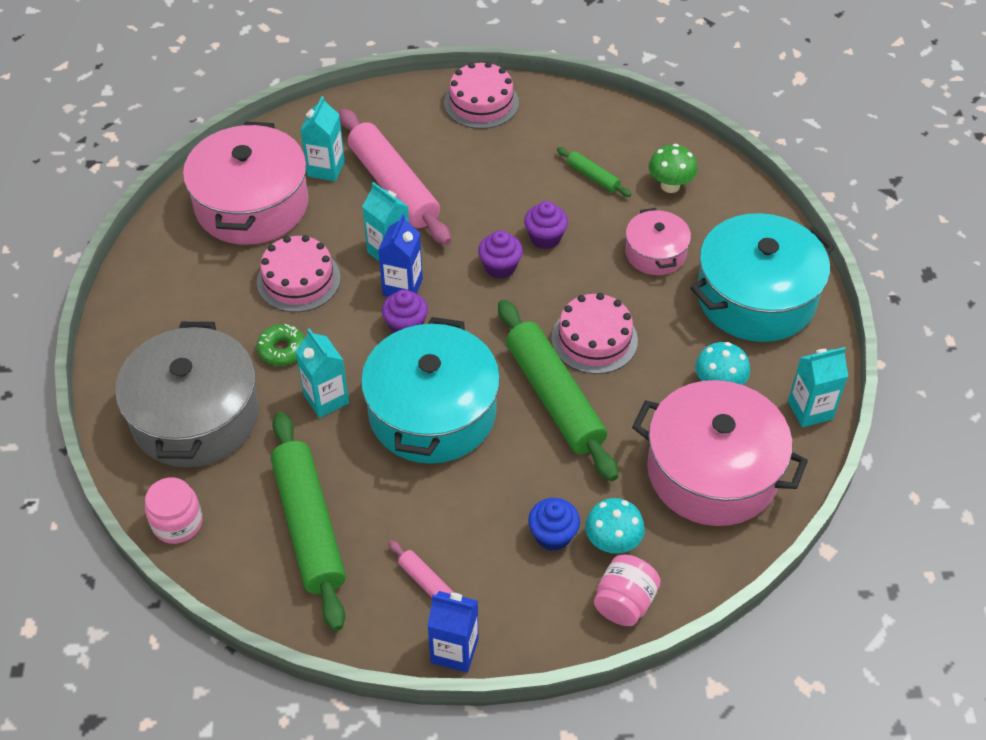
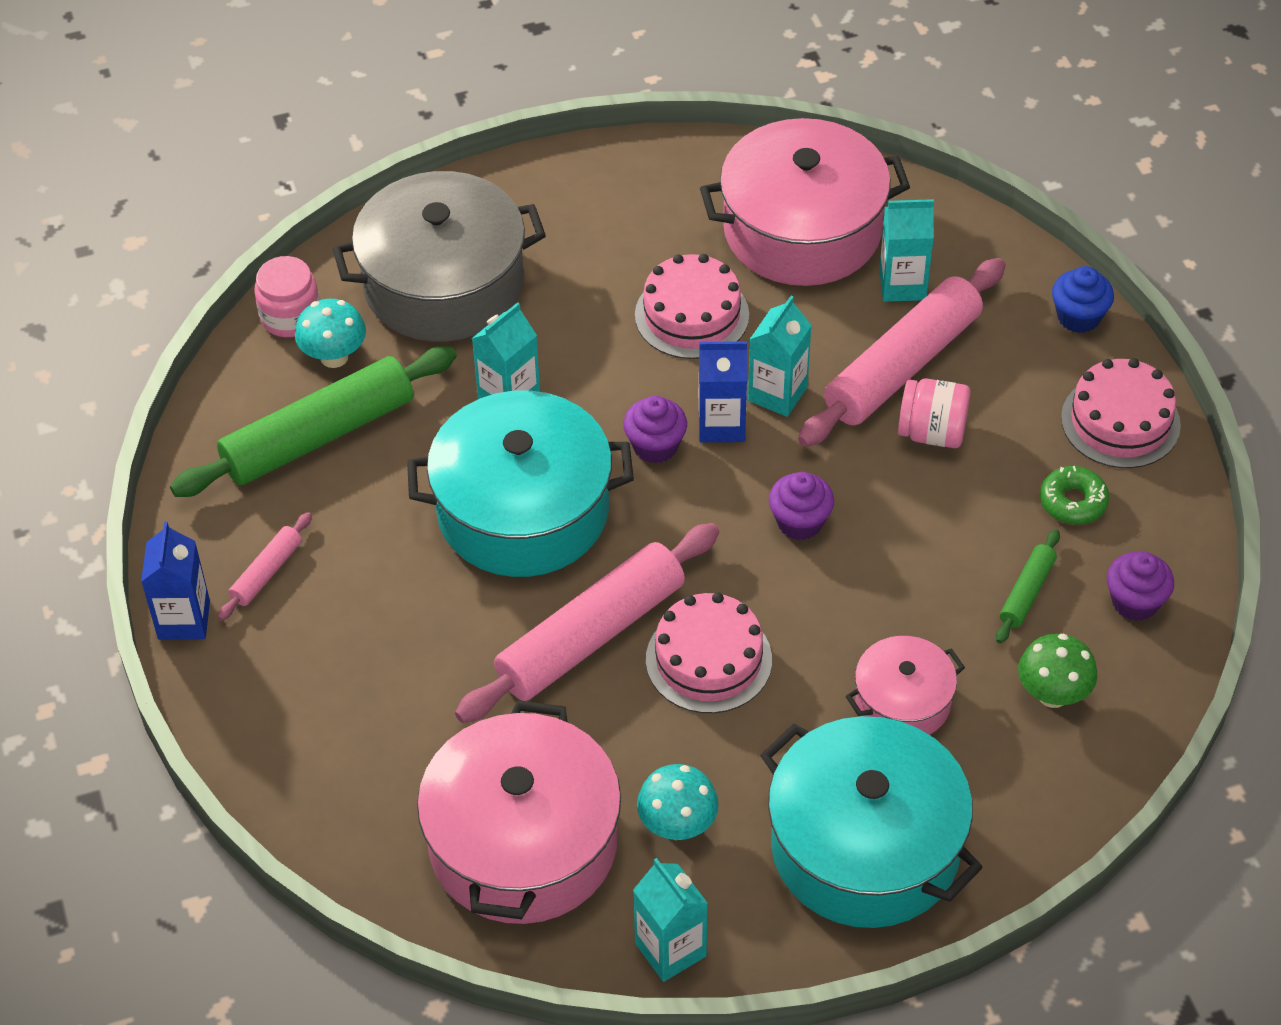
camera: 75 degrees right, 0 degrees up
(282, 350) = (571, 333): green donut -> green donut (1073, 502)
(545, 238) = (877, 561): purple cupcake -> purple cupcake (1135, 602)
(553, 535) = (370, 682): blue cupcake -> blue cupcake (1078, 317)
(554, 397) = (591, 635): green rolling pin -> pink rolling pin
(612, 543) = (376, 749): turquoise mushroom -> turquoise mushroom (334, 357)
(624, 602) = (290, 780): pink jar -> pink jar (932, 432)

